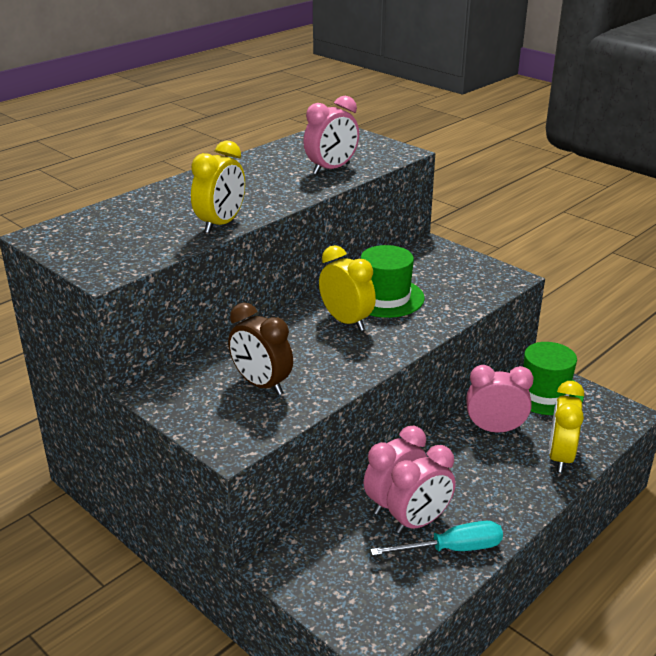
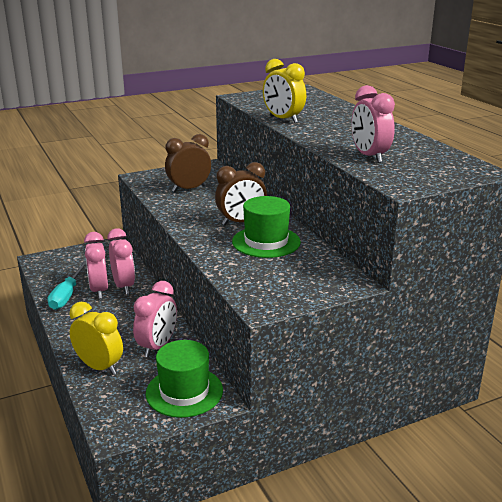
camera: 110 degrees right, 5 degrees down
(346, 321) = (241, 222): yellow clock -> brown clock

